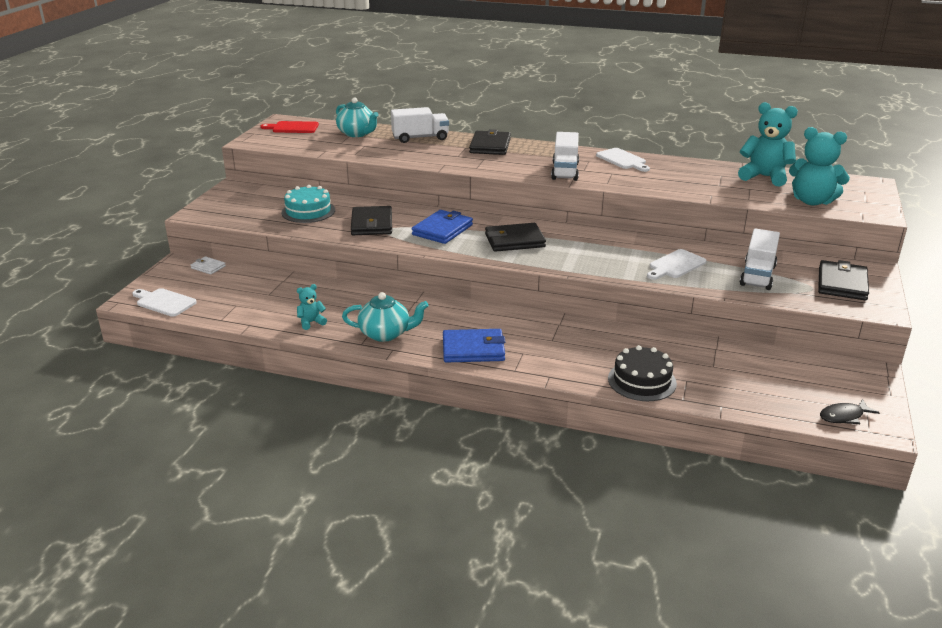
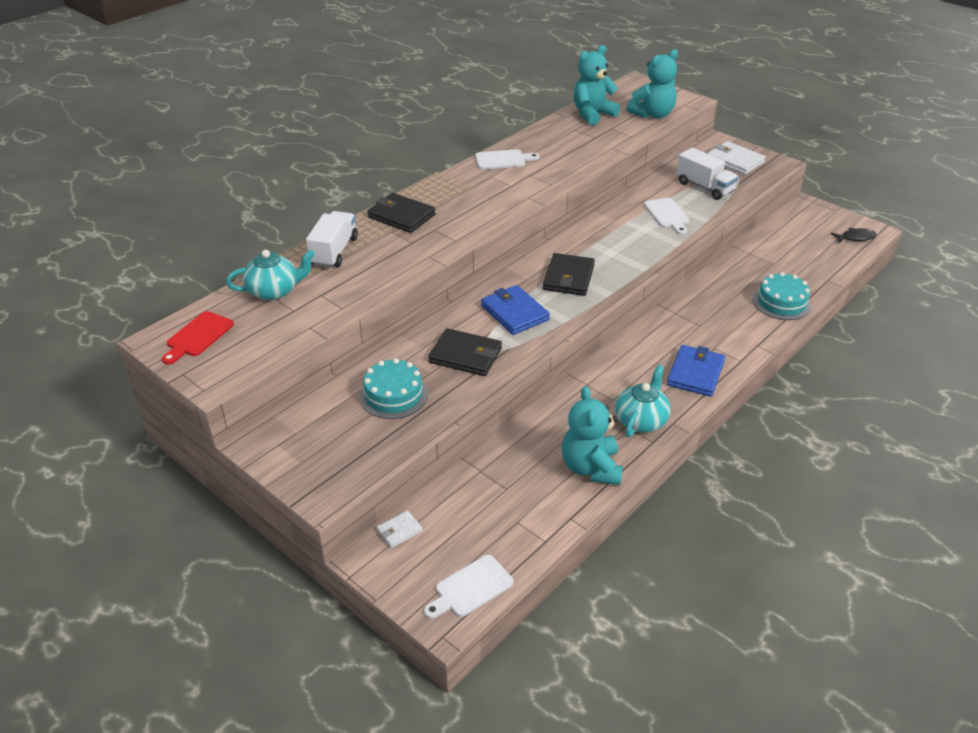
camera: 65 degrees left, 10 degrees up
(311, 322) = (591, 468): turquoise teddy bear -> turquoise teddy bear, size x2.05
(565, 171) = (506, 195): white truck -> none
(642, 381) = (781, 302): black cake -> turquoise cake
(842, 283) = (735, 161): black wallet -> white wallet
(844, 416) = (855, 238): black fish -> black fish turned 105 degrees counterclockwise

